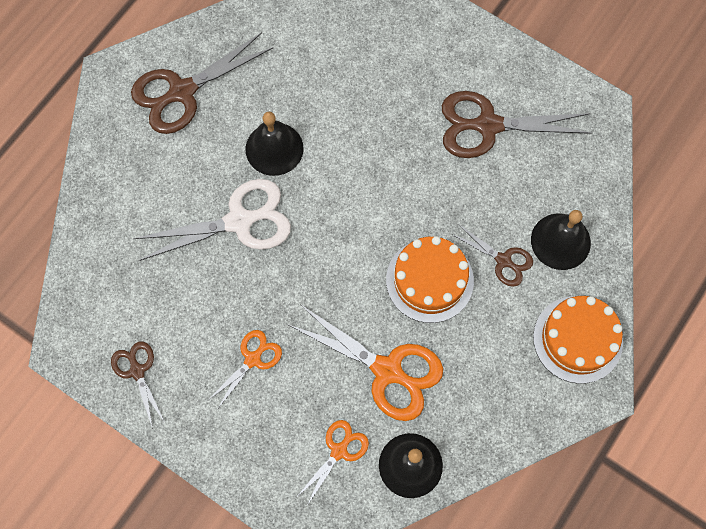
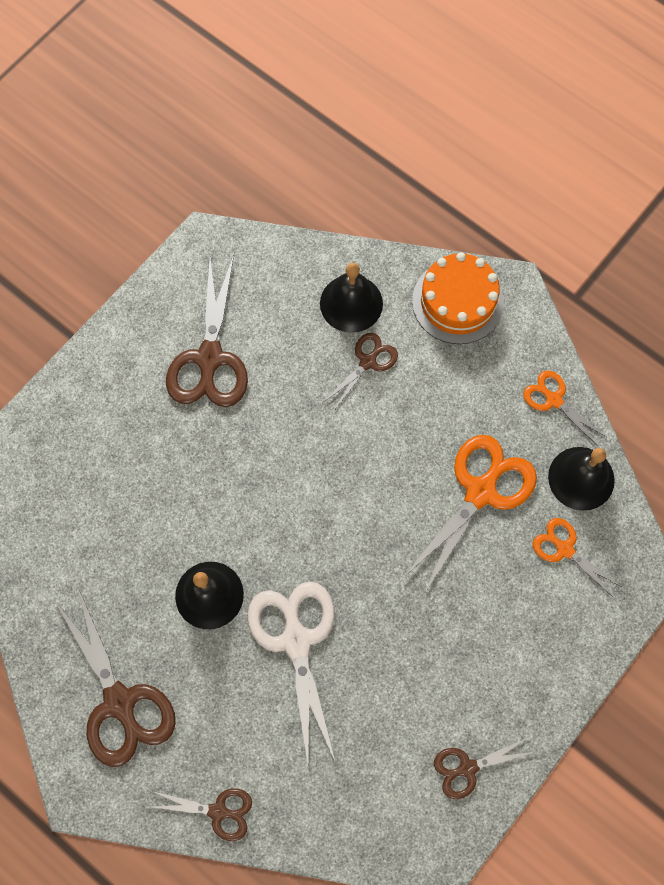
camera: 85 degrees left, 0 degrees up
(98, 174) = (218, 811): none -> brown scissors
(252, 359) = (461, 635): orange scissors -> orange scissors (554, 400)
(429, 280) = (384, 438): orange cake -> none

